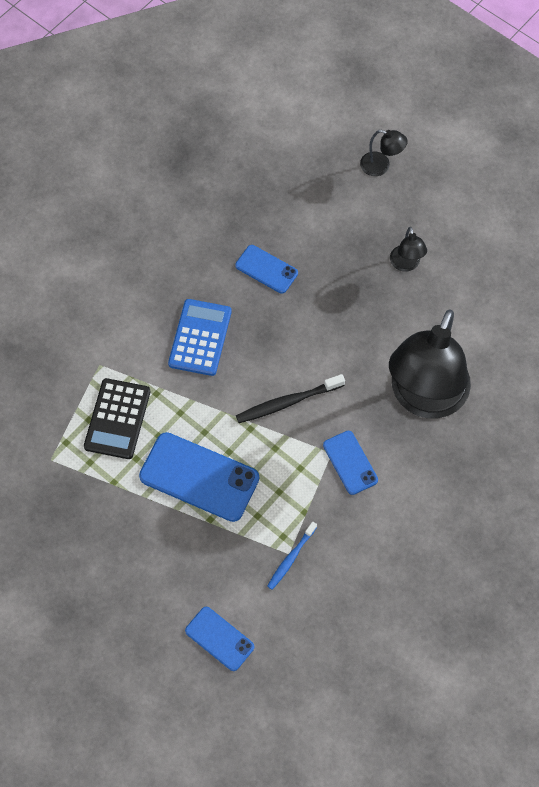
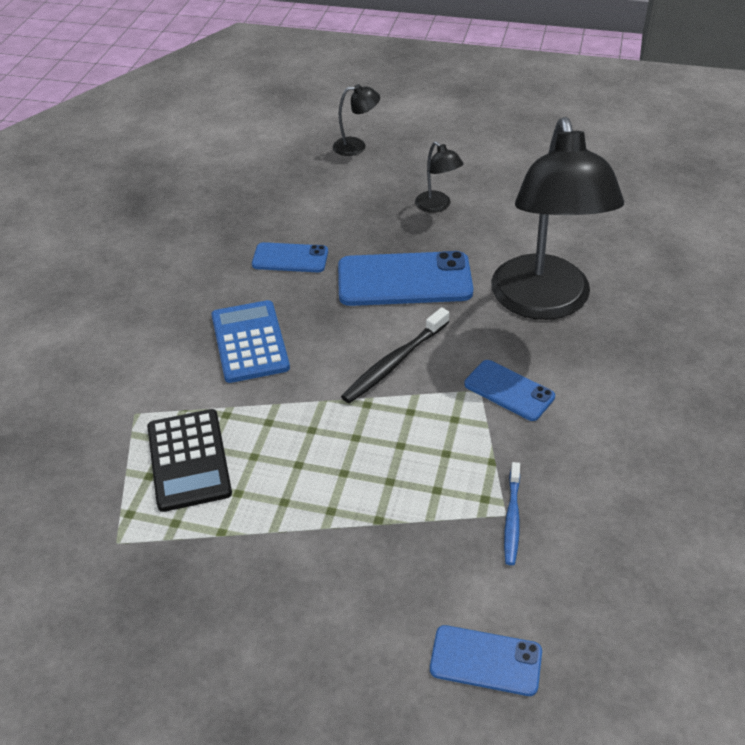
camera: 25 degrees left, 20 degrees down
(199, 477) = (334, 479): blue phone -> blue phone (404, 280)

